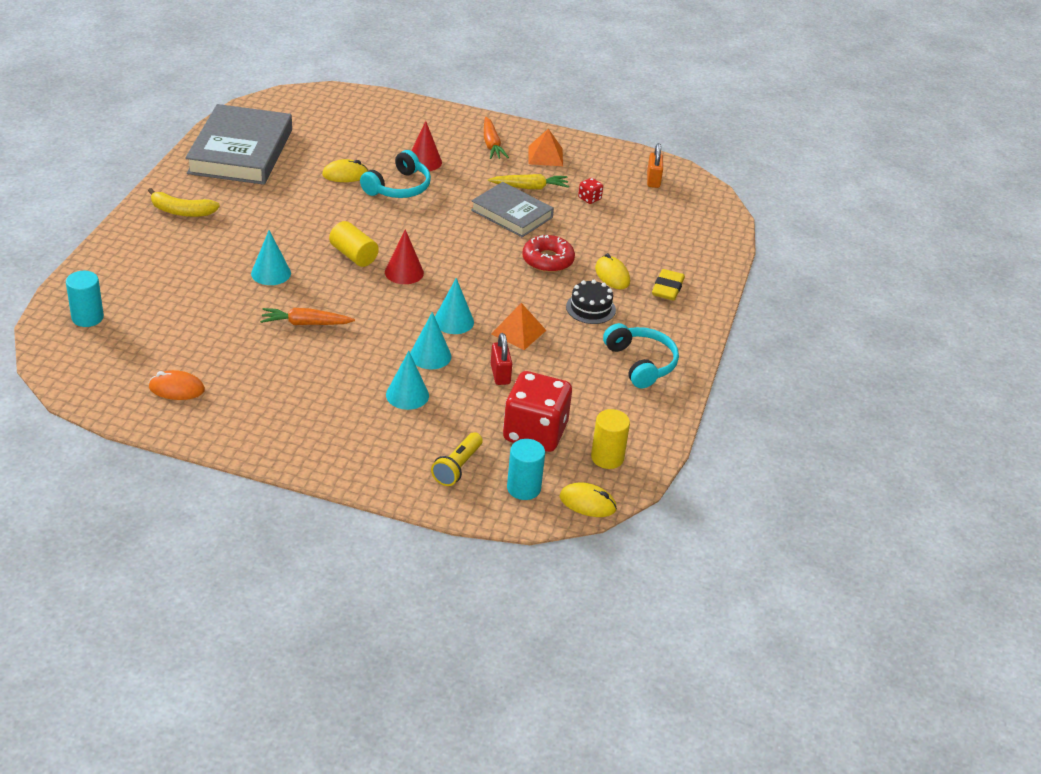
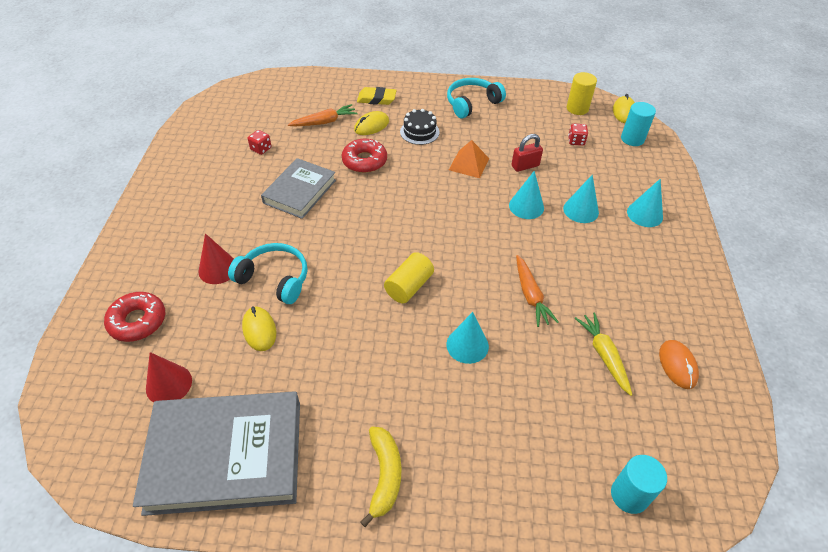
camera: 100 degrees left, 10 degrees up
(383, 124) = (138, 321): none -> red donut
(404, 272) = (420, 245): red cone -> red cone (169, 384)
(453, 321) = (475, 201): turquoise cone -> turquoise cone (644, 214)
(457, 467) = (637, 171): yellow flashlight -> none
(491, 144) = (174, 224): orange carrot -> orange carrot (324, 122)
(529, 187) = (251, 186): yellow carrot -> yellow carrot (604, 355)
(535, 432) = (576, 141): red dice -> red dice, size x0.40
(545, 156) = (190, 184): orange pyramid -> none
(653, 180) = (222, 117): orange padlock -> none

